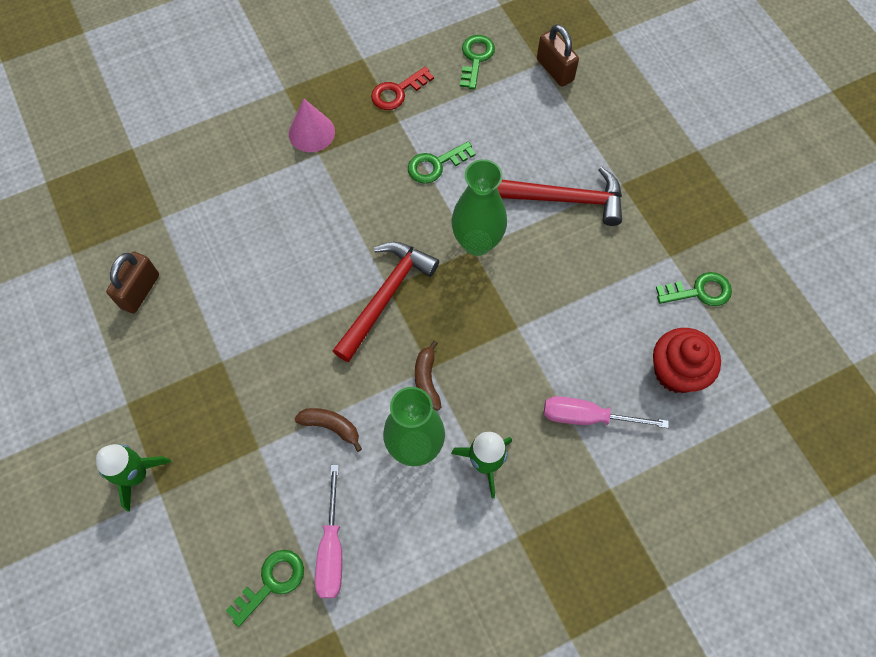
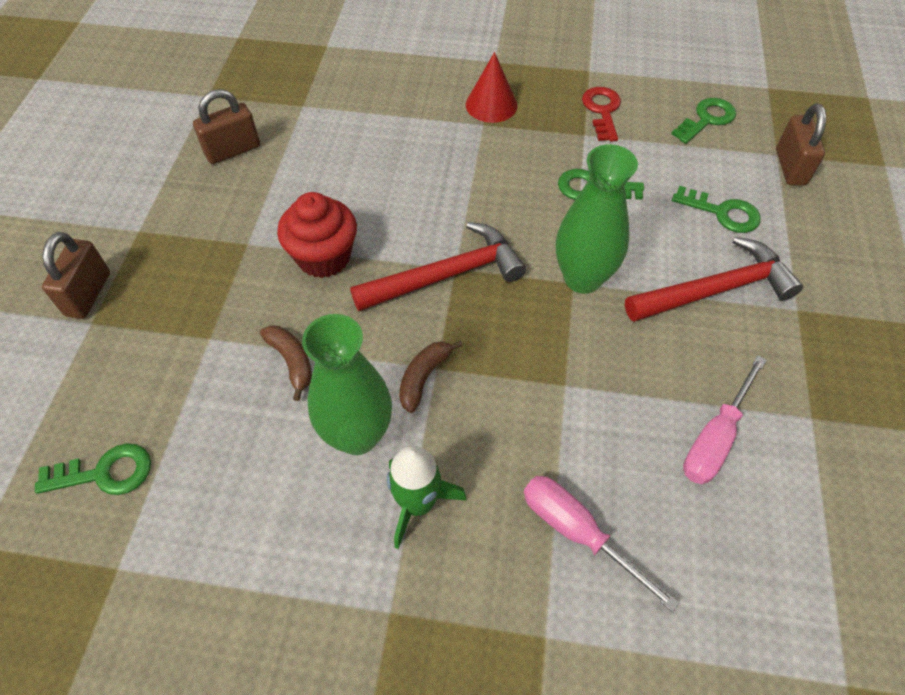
camera: 35 degrees right, 10 degrees down
(136, 475) = (88, 294): green rocket -> brown padlock
(311, 132) = (491, 105): pink cone -> red cone
(331, 549) = (188, 481): pink screwdriver -> pink screwdriver (715, 438)
(397, 92) = (602, 111): red key -> red key turned 90 degrees clockwise
(565, 199) = (716, 290): red hammer -> red hammer turned 60 degrees counterclockwise
(676, 371) = (732, 554): red cupcake -> red cupcake (324, 257)
(699, 291) = (827, 478): green key -> green key (722, 213)

